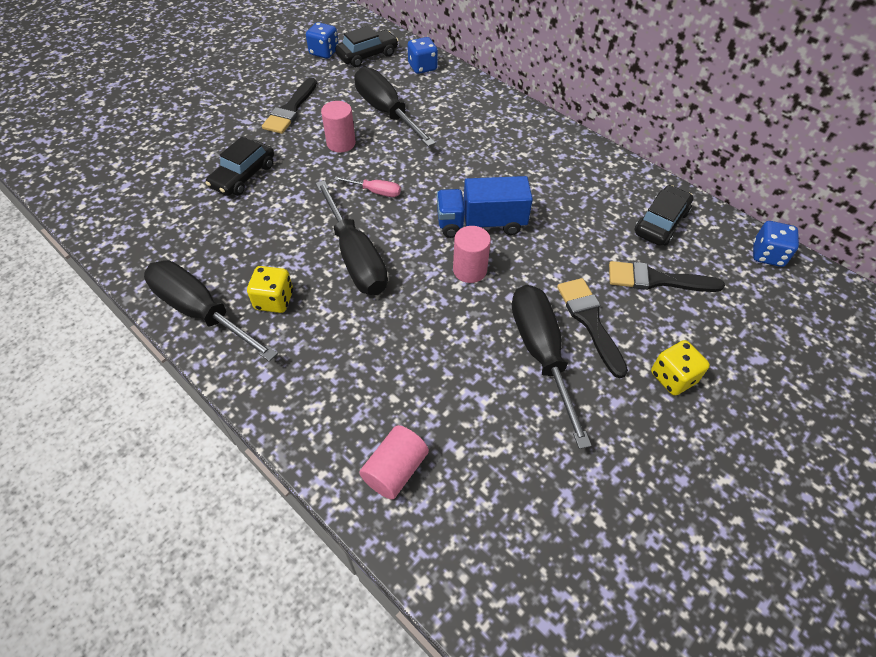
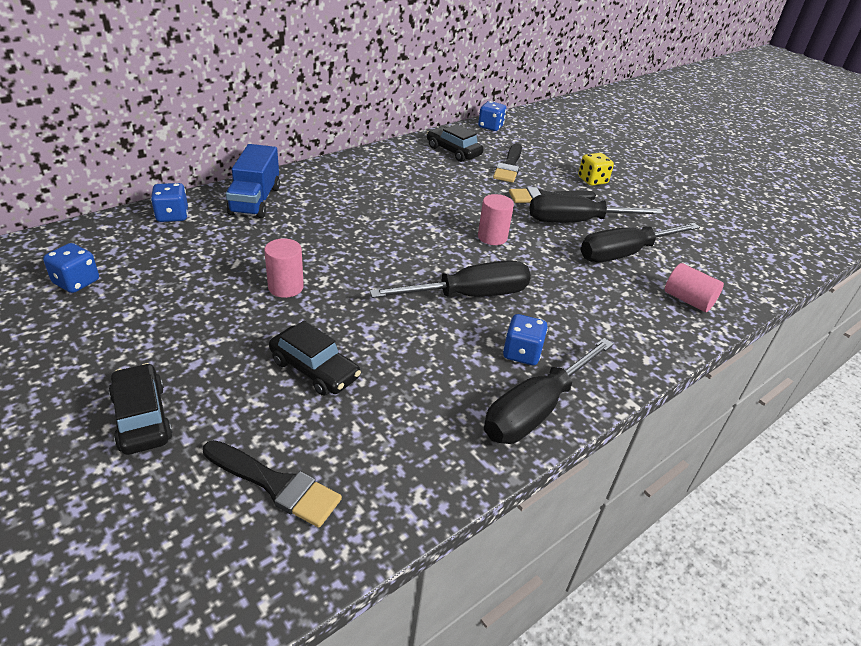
camera: 85 degrees left, 15 degrees down
(274, 300) = (521, 353): yellow dice -> blue dice
(291, 109) = (193, 321): black brush -> black brush (275, 484)
(367, 55) = (115, 249): black car -> black car (142, 418)
(375, 192) = (377, 273): pink screwdriver -> none
(386, 112) = (244, 250): black screwdriver -> black screwdriver (625, 253)
(481, 223) = (437, 223): blue truck -> blue truck (255, 200)

